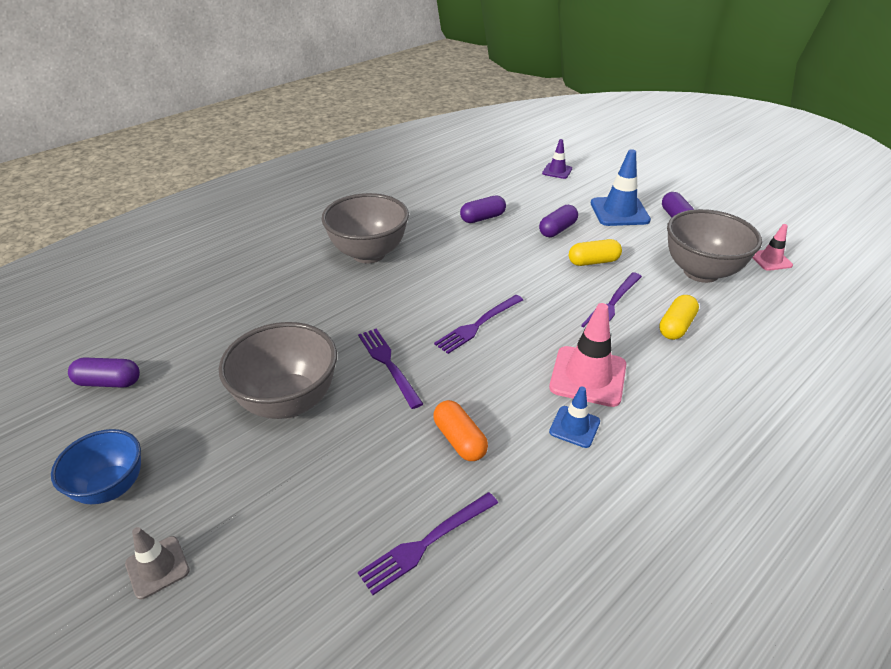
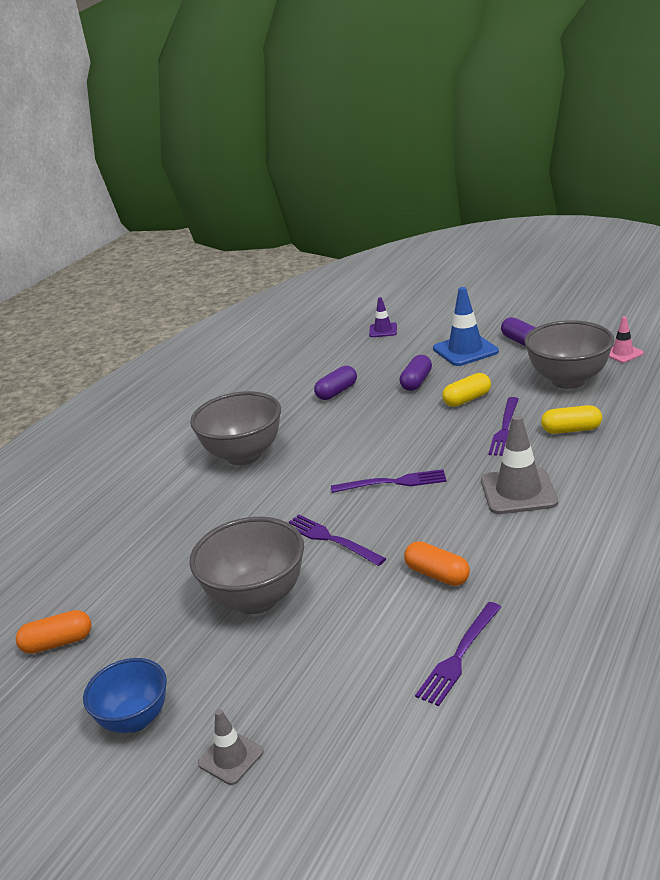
camera: 15 degrees left, 10 degrees down
(109, 382) = (58, 643): purple capsule -> orange capsule
(478, 325) = (393, 482): purple fork -> purple fork turned 120 degrees counterclockwise
(574, 427) = (530, 532): blue traffic cone -> none
(588, 376) = (518, 491): pink traffic cone -> grey traffic cone
(676, 326) = (571, 430): yellow capsule -> yellow capsule turned 75 degrees clockwise

